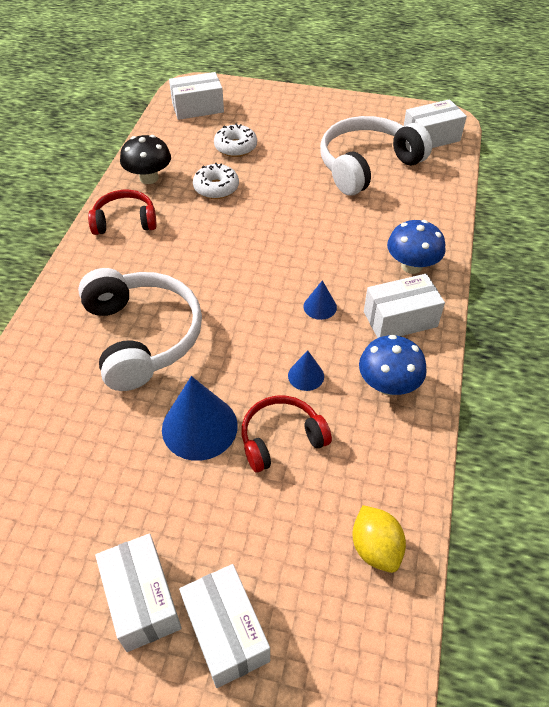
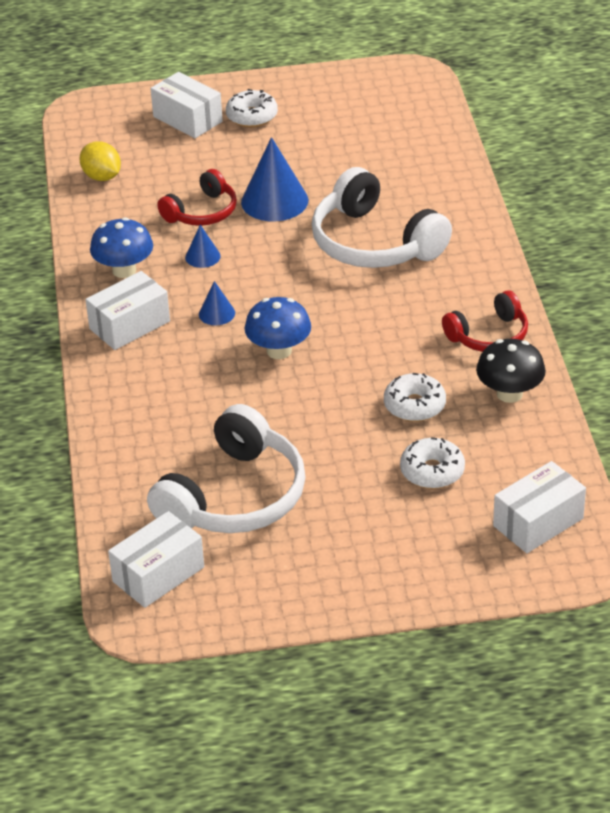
camera: 160 degrees right, 10 degrees down
(142, 599) = (252, 116): white box -> white donut
(411, 266) = (133, 380): blue mushroom -> blue mushroom (279, 351)

